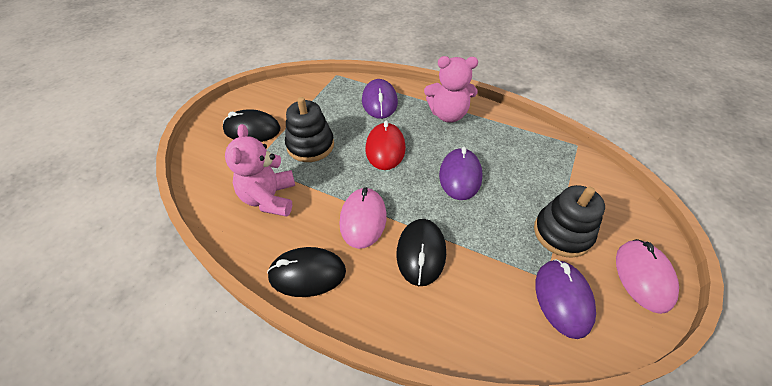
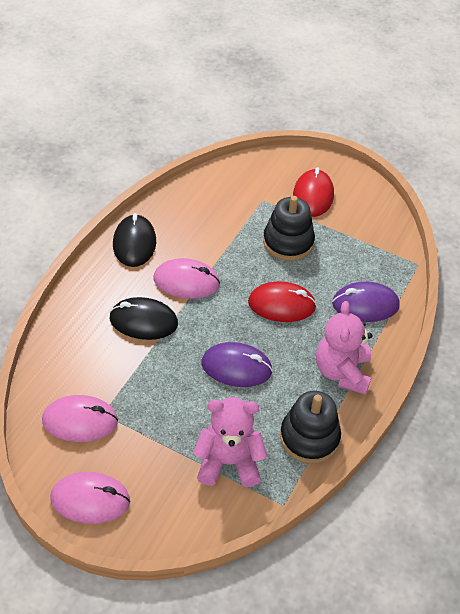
camera: 90 degrees right, 0 degrees up
(252, 129) = (313, 196): black mouse -> red mouse
(269, 198) = (218, 215): pink teddy bear -> pink teddy bear (229, 462)
(562, 233) = (151, 443): black stacking toy -> black stacking toy (309, 437)
(563, 299) = (80, 421): purple mouse -> pink mouse

